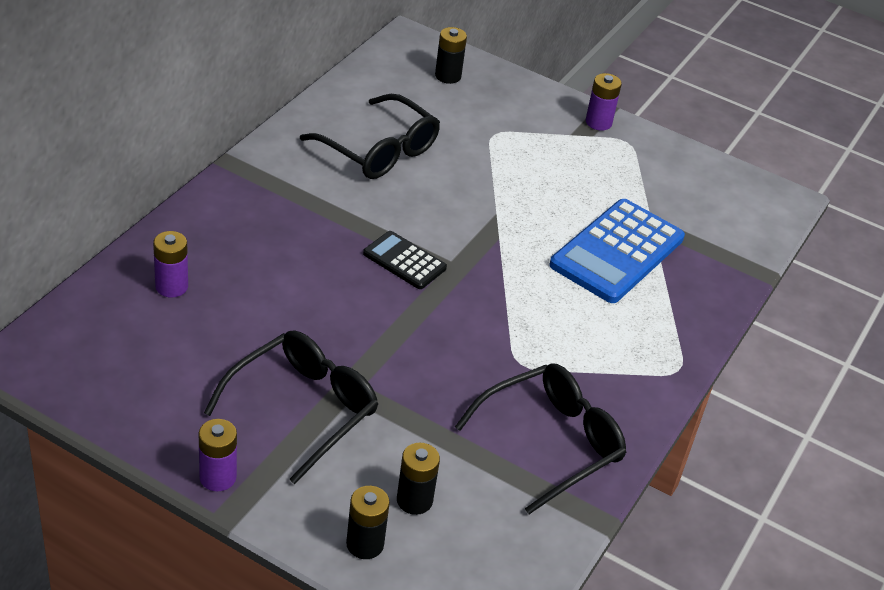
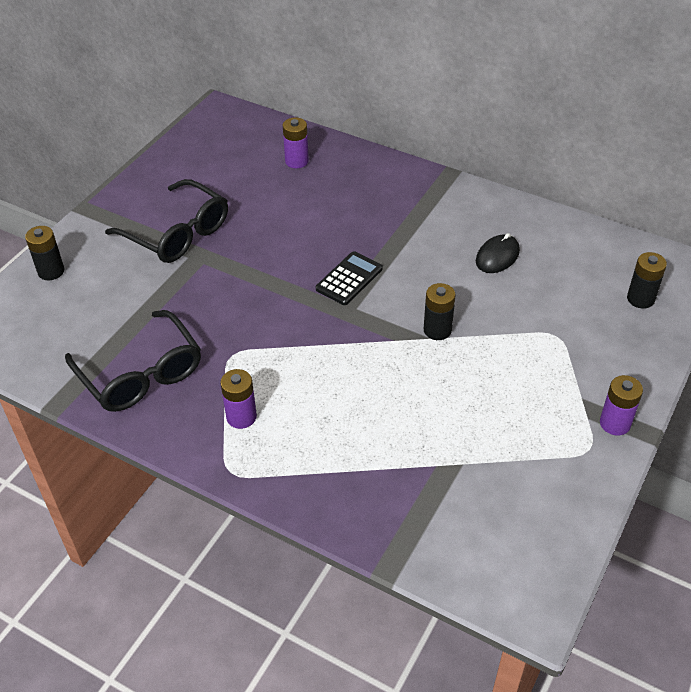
camera: 95 degrees right, 5 degrees up
(218, 477) = (116, 200): purple battery -> purple battery (241, 417)
(379, 150) = (497, 256): black glasses -> black mouse
(414, 500) = (87, 294): black battery -> black battery (437, 330)
(617, 252) = (394, 430): blue calculator -> none

